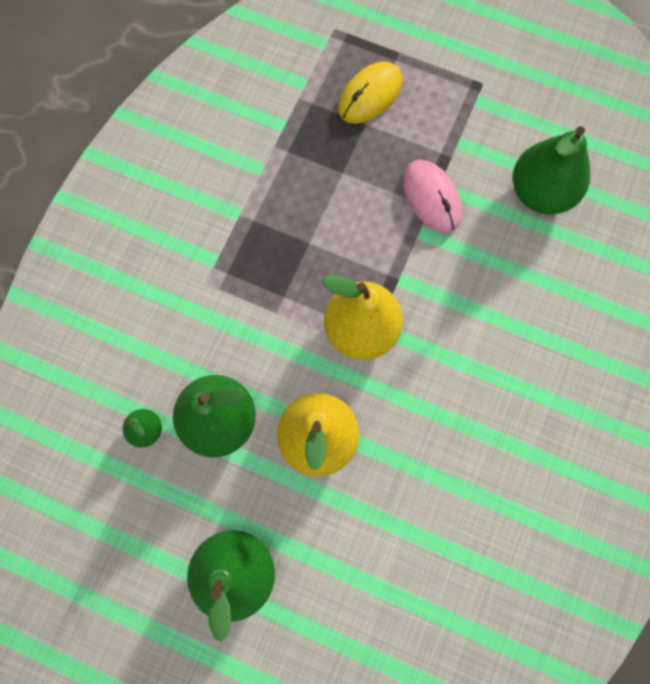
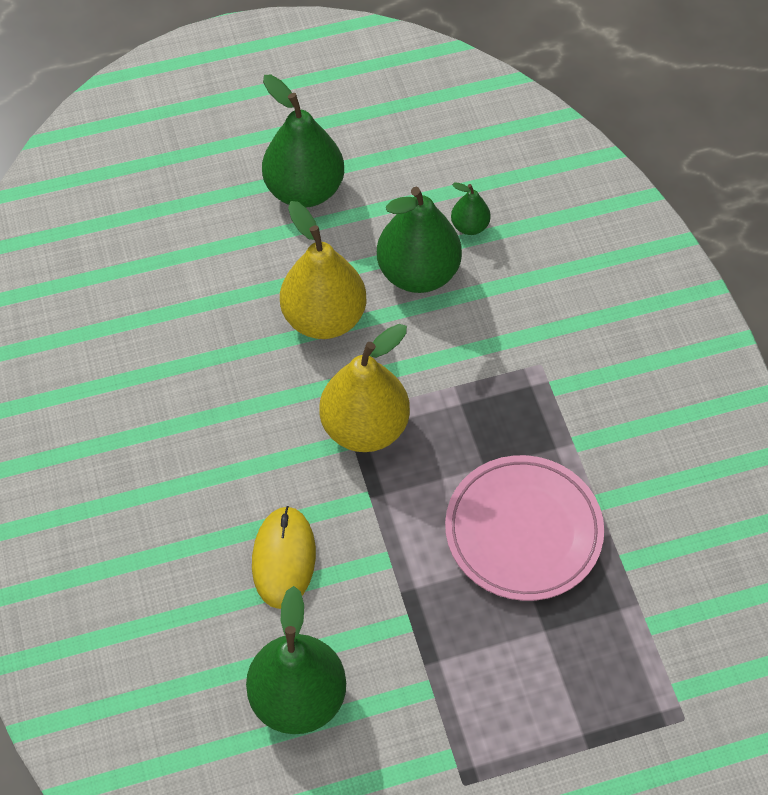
camera: 140 degrees right, 15 degrees down
(323, 186) = (523, 531): none -> pink plate
(370, 95) = (570, 667): yellow mouse -> yellow mouse (284, 558)
(431, 197) = (407, 603): pink mouse -> none

